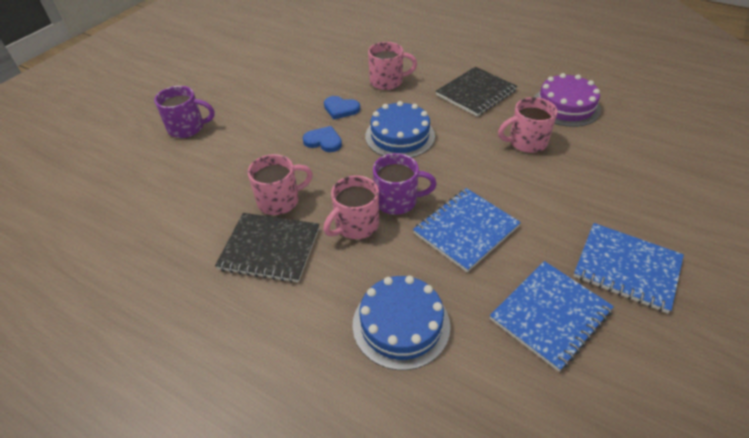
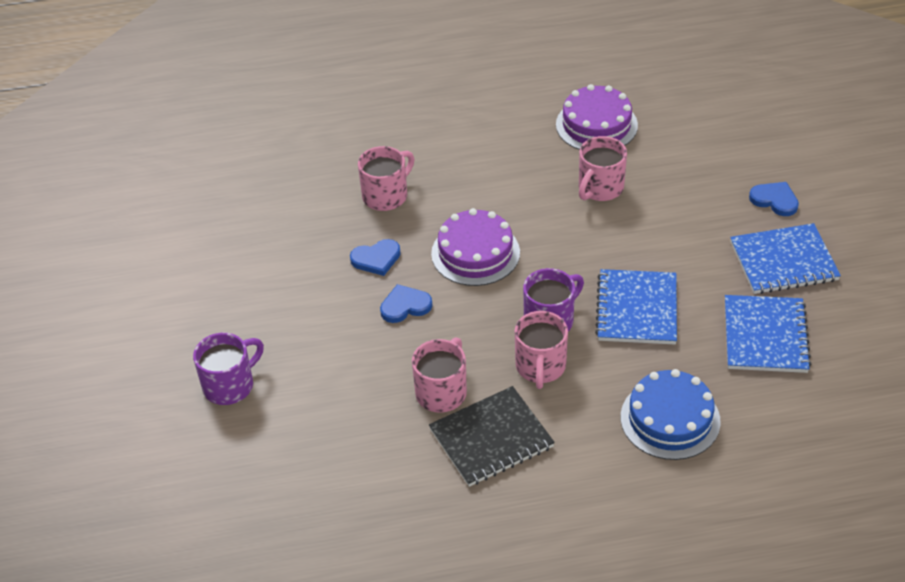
camera: 40 degrees left, 0 degrees up
(400, 136) = (475, 253): blue cake -> purple cake
(476, 93) = (496, 158): black notebook -> none
(663, 220) = (774, 200): none -> blue heart

